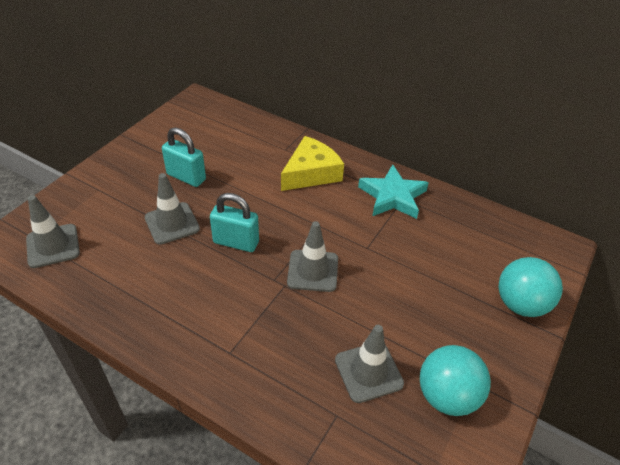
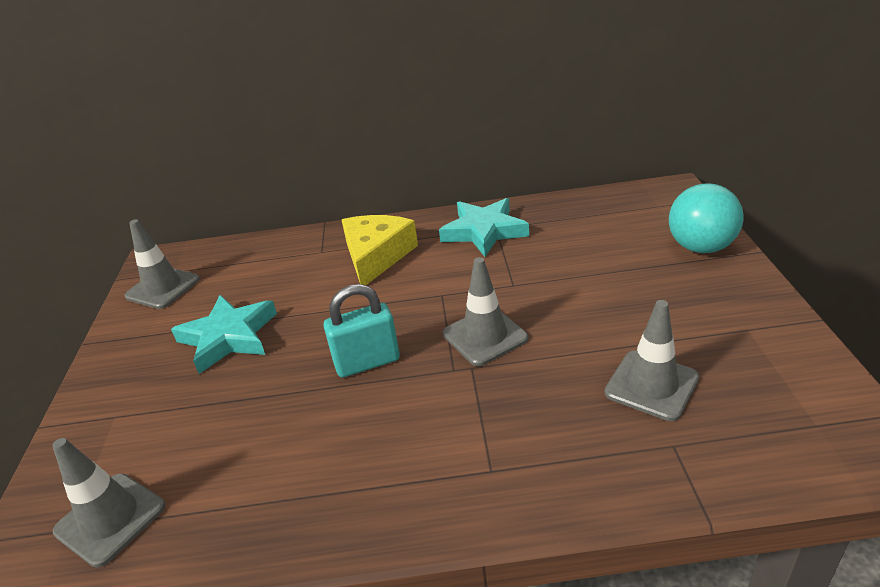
camera: 30 degrees left, 10 degrees down
(172, 223) = (263, 391): grey traffic cone -> grey traffic cone (163, 288)
(186, 177) = (228, 337): turquoise padlock -> turquoise star
(447, 396) = (742, 355): turquoise ball -> none

